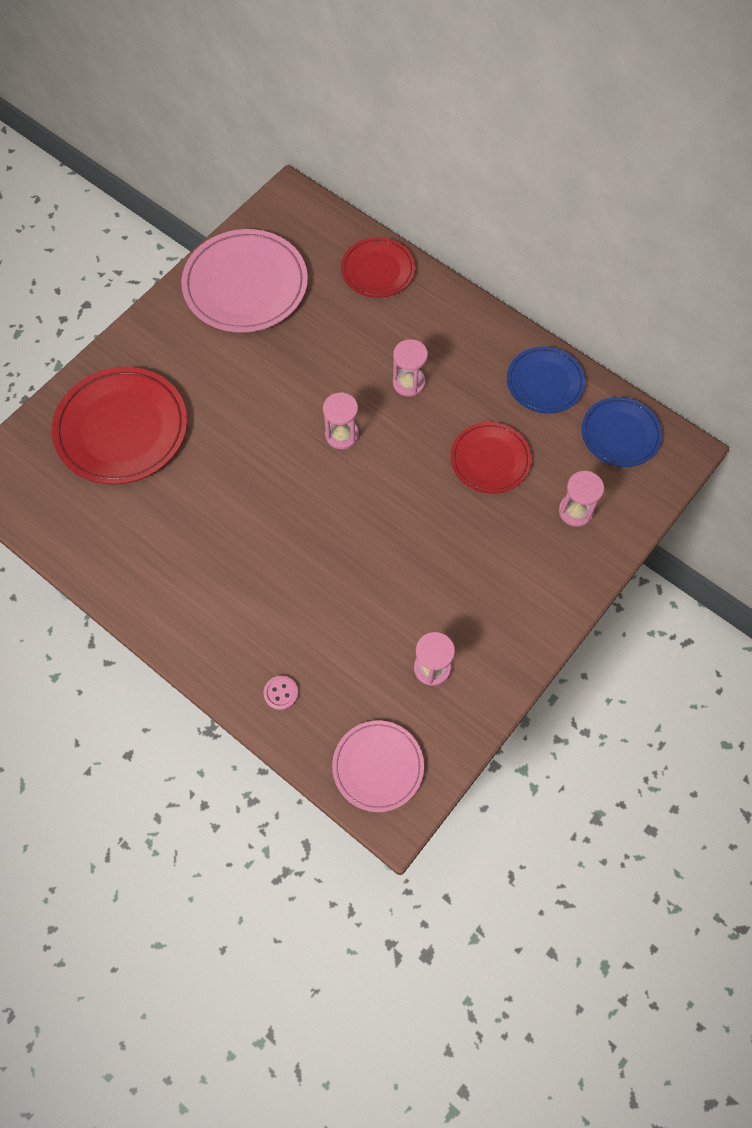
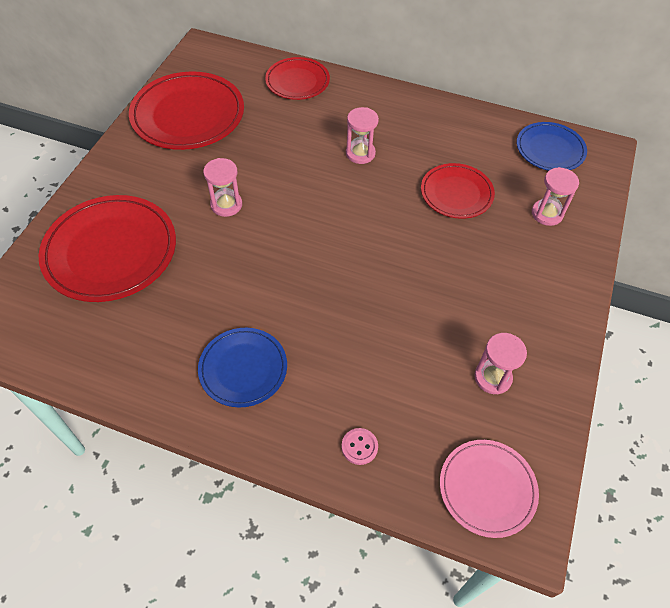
camera: 20 degrees left, 10 degrees down
(245, 285) = (188, 115): pink plate -> red plate
(342, 435) = (320, 206): pink hourglass -> pink hourglass (226, 205)
(545, 382) = (471, 128): blue plate -> blue plate (243, 369)

